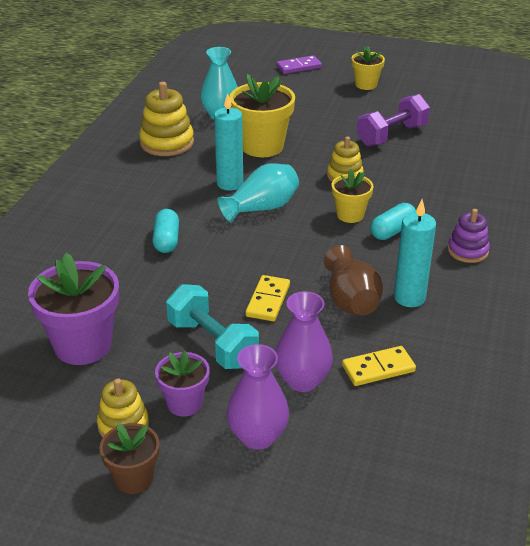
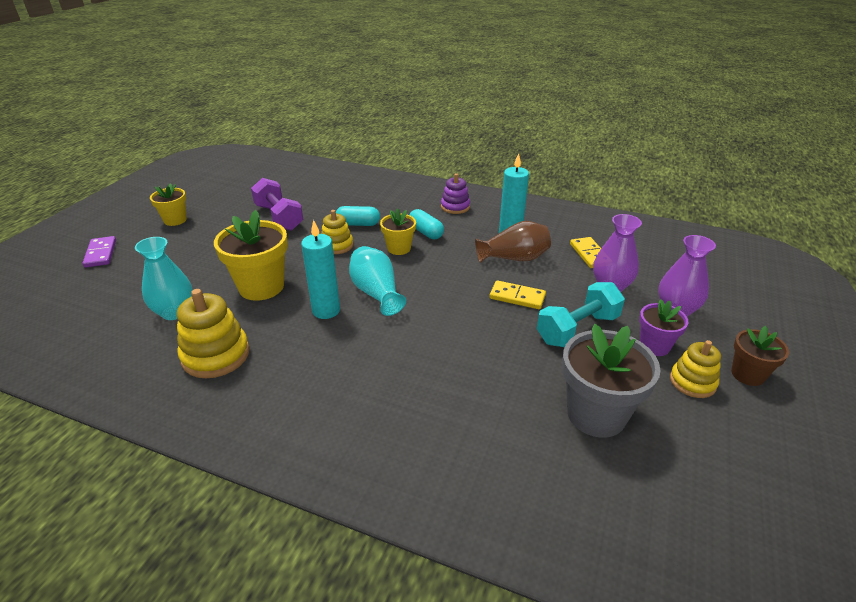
camera: 85 degrees left, 0 degrees up
(83, 345) = (596, 414): purple flower pot -> grey flower pot
(166, 240) = (421, 356): turquoise capsule -> turquoise capsule (358, 224)

